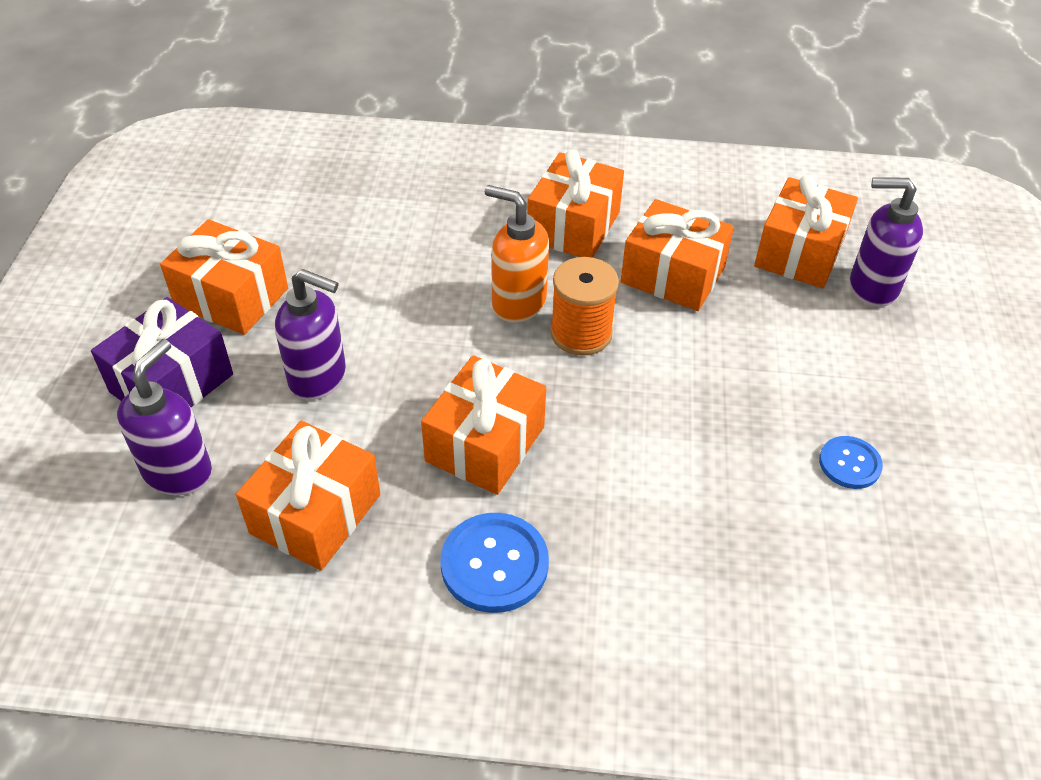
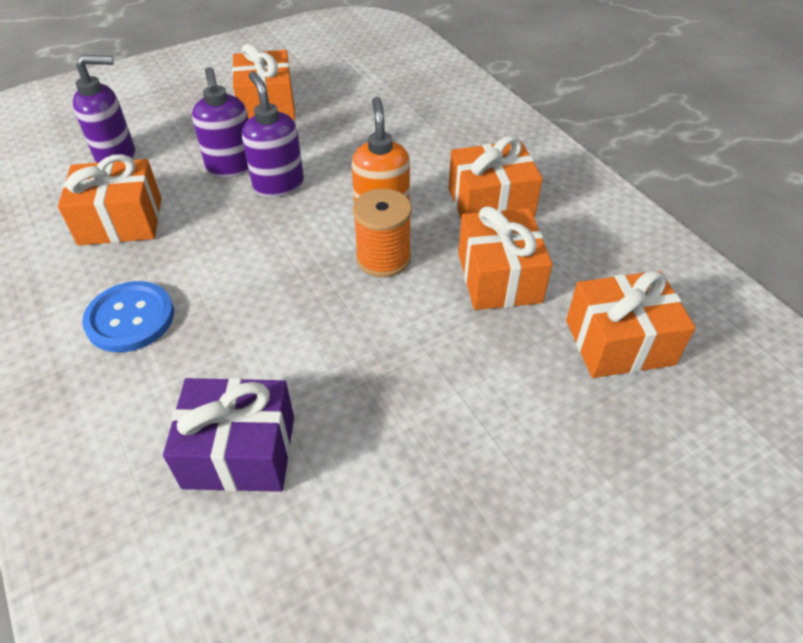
camera: 55 degrees right, 0 degrees up
(171, 383) = (181, 121): purple gift -> purple gift (239, 451)
(485, 444) = (234, 263): orange gift -> none
(849, 464) = (390, 490): blue button -> none
(872, 287) = (635, 413): purple soap dispenser -> purple soap dispenser (278, 185)

